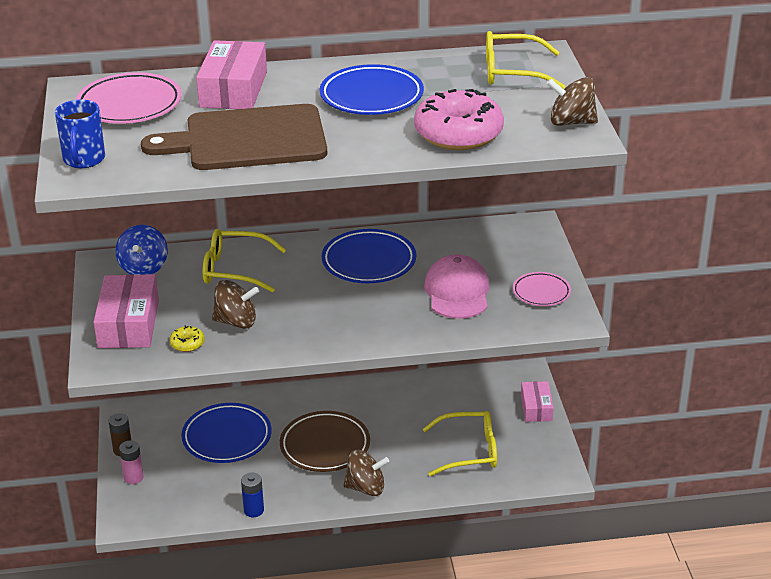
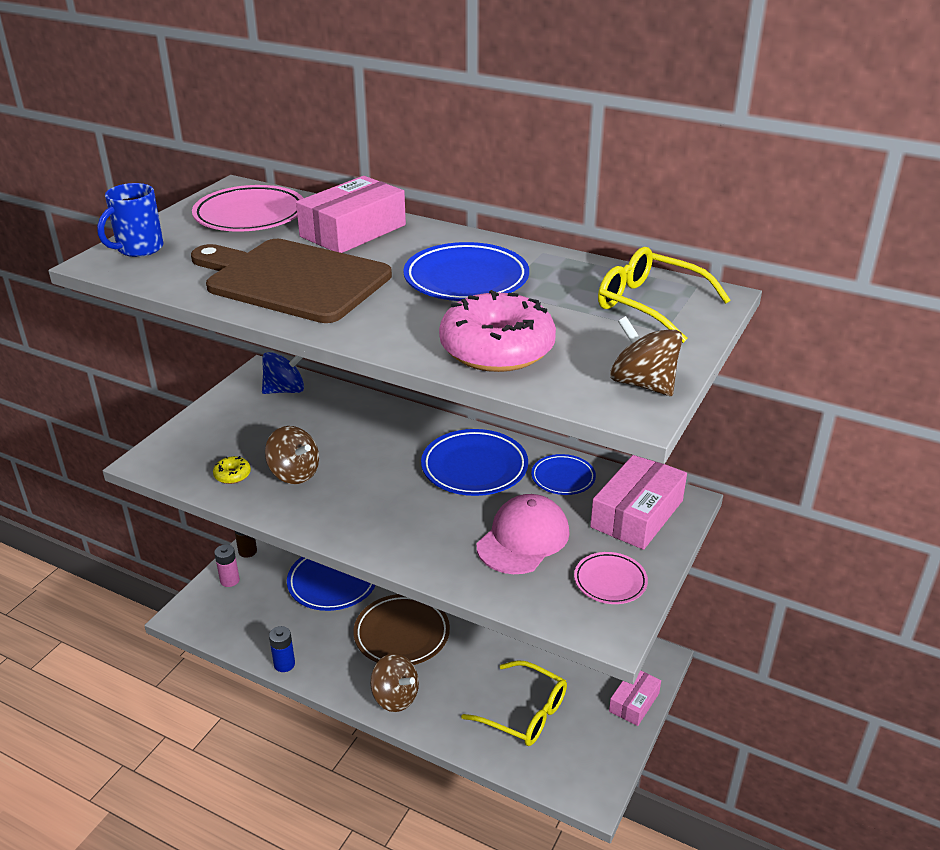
camera: 35 degrees right, 0 degrees up
(128, 324) = (213, 435): pink box -> pink box (637, 514)
(143, 268) = (285, 390): blue spinning top -> blue spinning top turned 150 degrees counterclockwise
(235, 269) = (352, 424): yellow glasses -> none
(439, 242) = (563, 478): none -> blue plate

